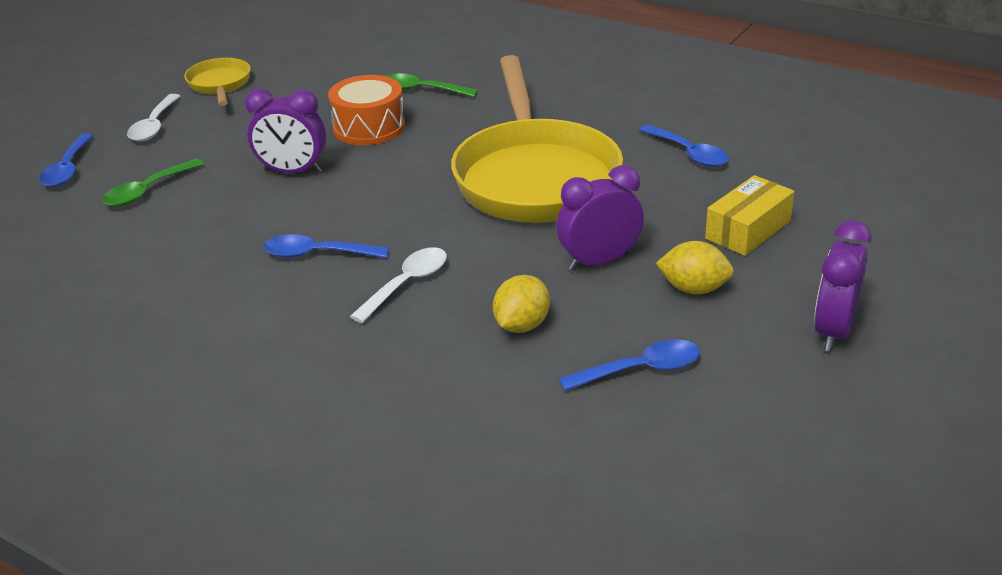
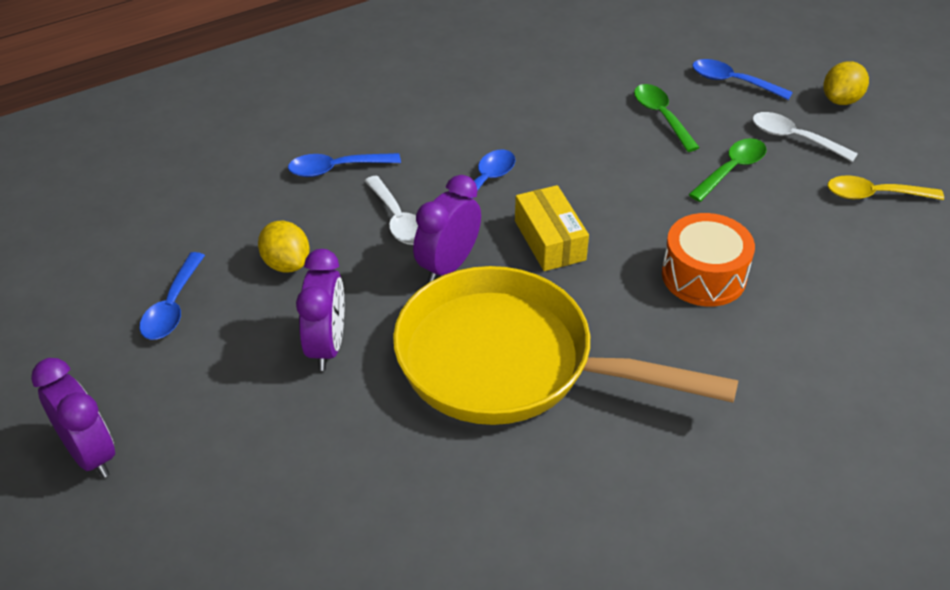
camera: 115 degrees right, 10 degrees up
(219, 85) = (874, 195): yellow pan -> yellow spoon
(292, 172) = (639, 202): purple clock -> purple clock (448, 266)
(421, 90) = (777, 343): green spoon -> green spoon (731, 169)
(689, 153) = (464, 521): blue spoon -> blue spoon (336, 169)
(694, 289) = (232, 390): yellow lemon -> yellow lemon (841, 100)
(748, 230) = (279, 485): yellow box -> yellow box (549, 240)

